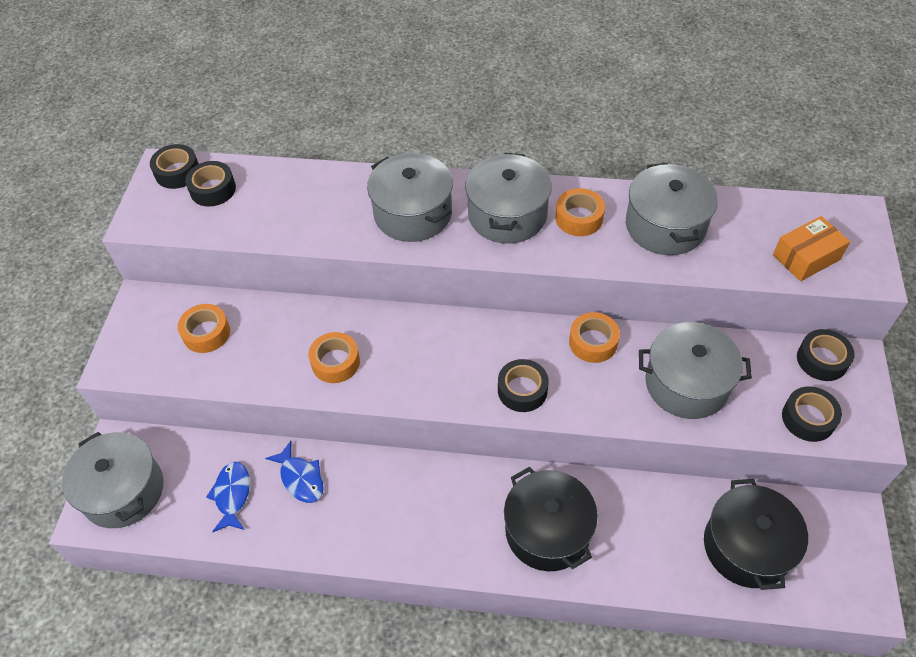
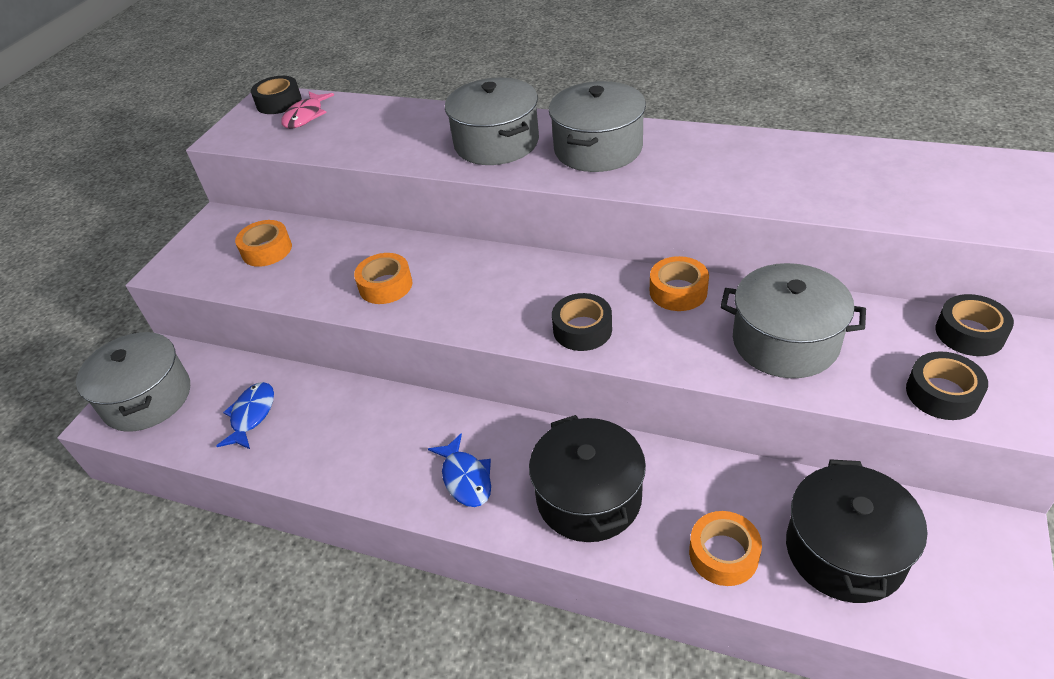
camera: 15 degrees right, 10 degrees down
(213, 189) = (306, 116): black tape -> pink fish
(300, 478) = (327, 408): blue fish -> blue fish (465, 478)
(579, 218) = (678, 155): orange tape -> orange tape (723, 554)
(665, 226) = (779, 166): grey pot -> none
(806, 257) = (954, 204): orange box -> none

